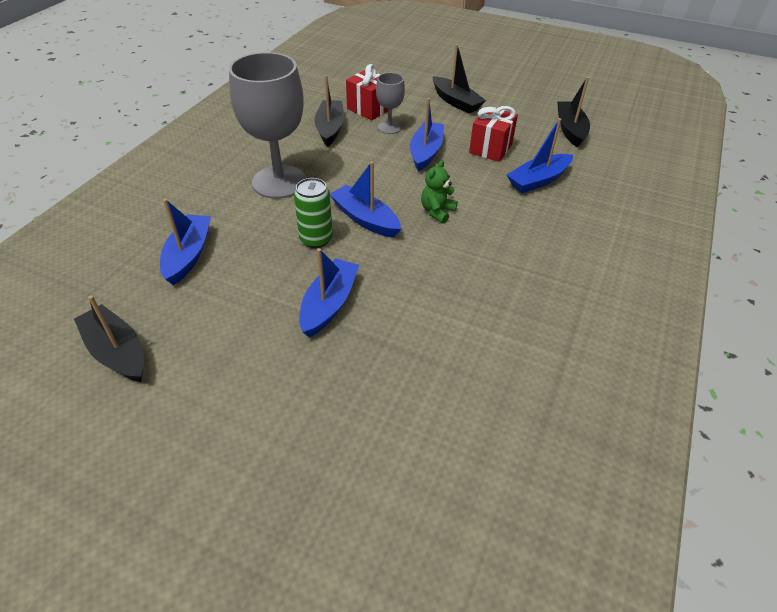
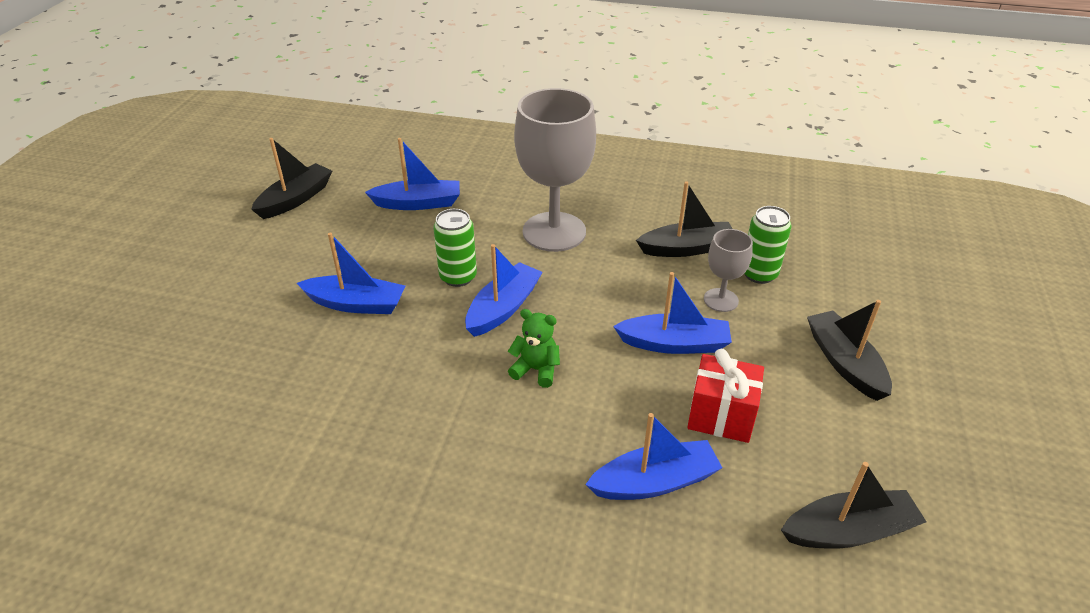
camera: 80 degrees right, 5 degrees down
(369, 109) = (759, 274): red gift -> green can
(456, 102) = (844, 363): black boat -> black boat turned 120 degrees clockwise
(538, 180) = (654, 482): blue boat -> blue boat turned 120 degrees clockwise

